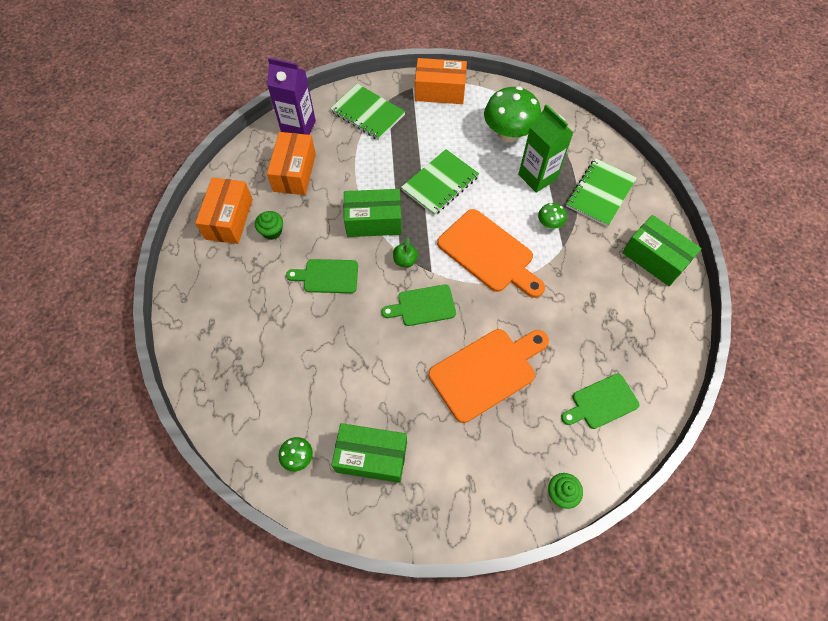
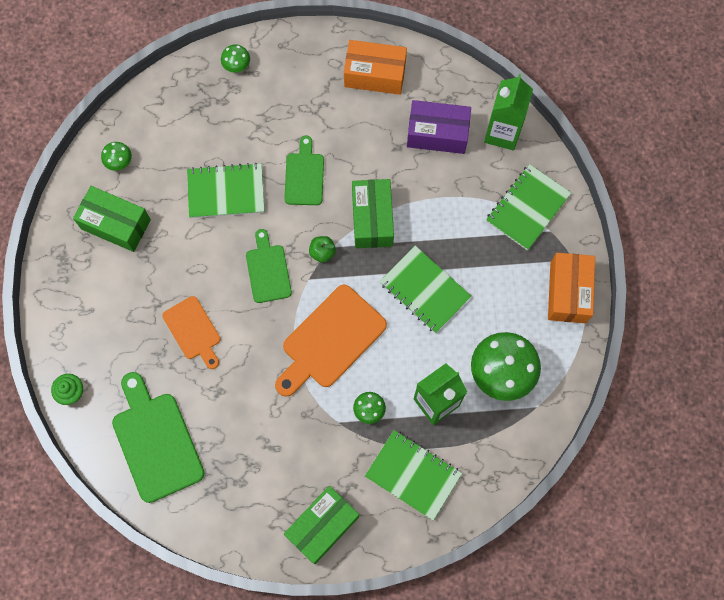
camera: 90 degrees right, 10 degrees up
(200, 340) = (237, 66): none -> green mushroom
(272, 231) = (359, 118): green cupcake -> none
(294, 172) = (437, 134): orange box -> purple box
(298, 128) = (502, 133): purple carton -> green carton
(340, 346) = (226, 192): none -> green notebook
(371, 457) = (116, 224): green box -> green box turned 75 degrees counterclockwise
(486, 371) = (193, 330): orange cutting board -> orange cutting board, size x0.61
(602, 402) = (156, 442): green cutting board -> green cutting board, size x1.65

